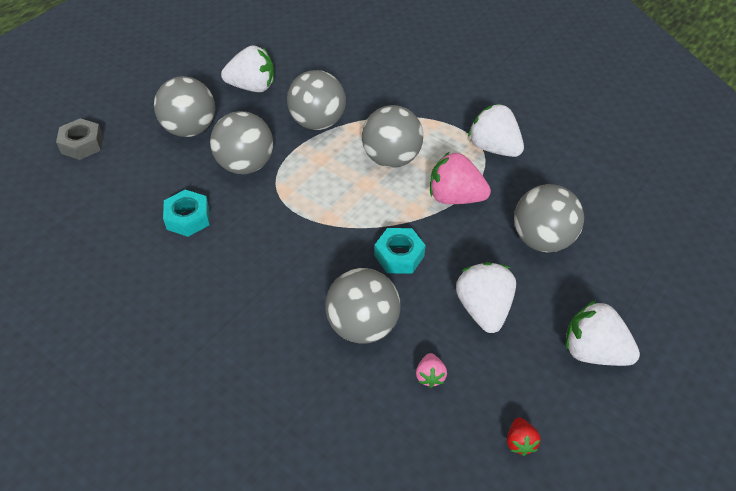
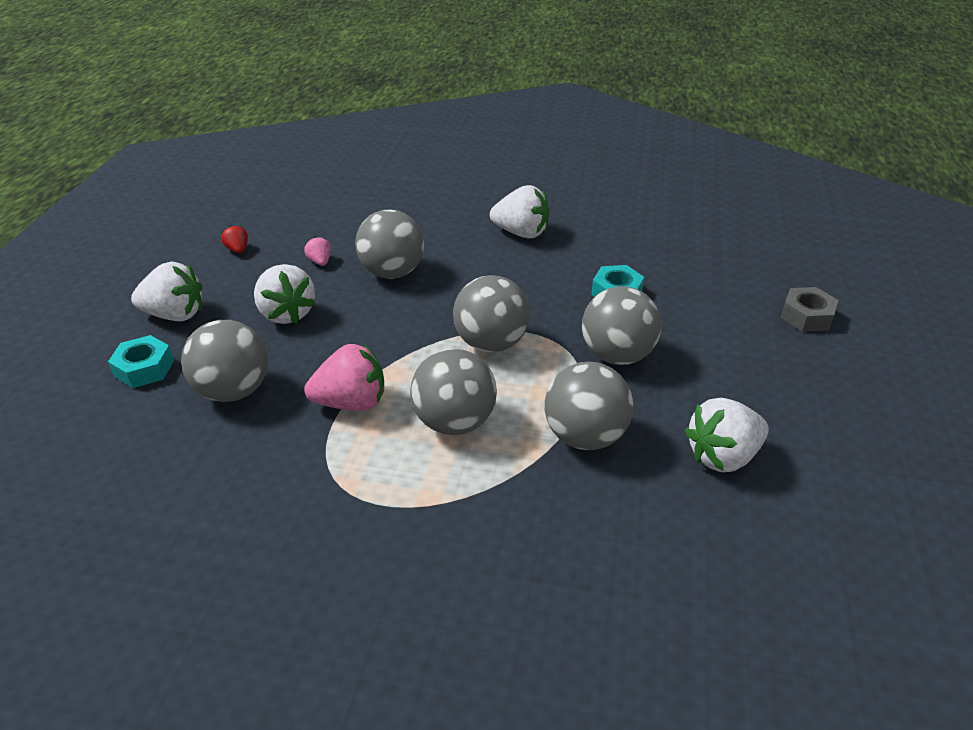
camera: 155 degrees right, 10 degrees down
(190, 129) = (724, 371): grey ball -> grey ball (491, 343)
(399, 256) = (388, 328): turquoise nut -> turquoise nut (144, 368)
(493, 148) = (320, 488): white strawberry -> white strawberry (521, 233)

